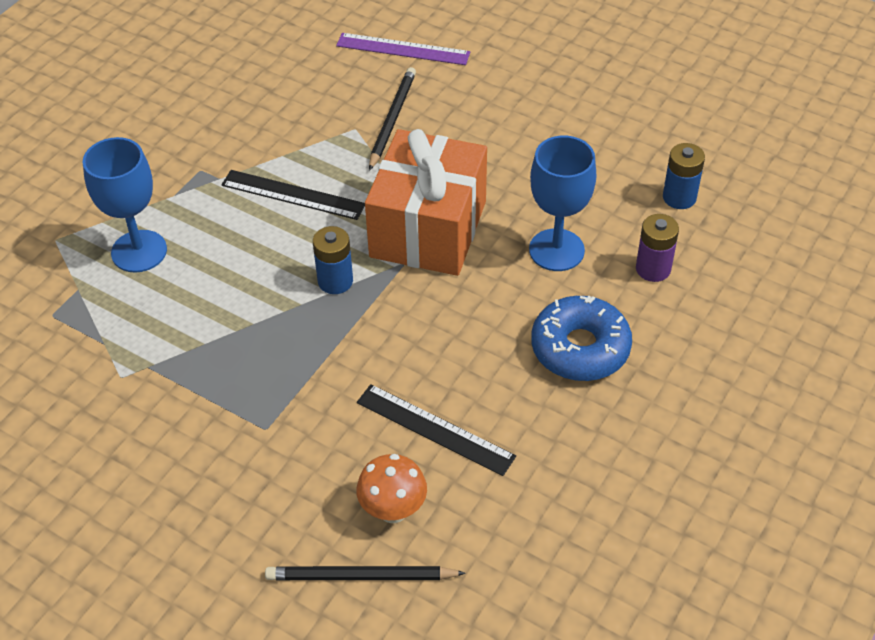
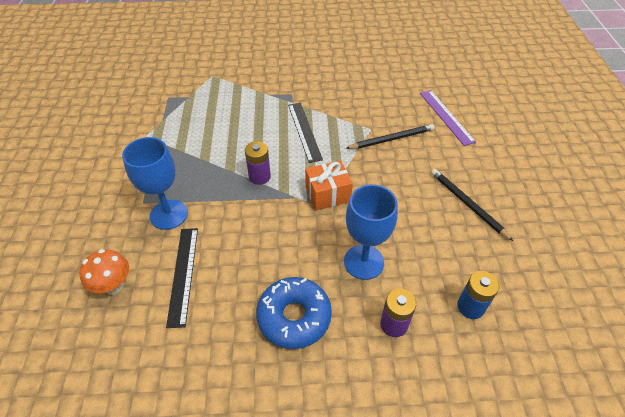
camera: 55 degrees right, 0 degrees up
(139, 251) = (225, 102): blue goblet -> blue goblet (169, 214)
(335, 281) = (259, 177): blue battery -> purple battery
(360, 576) = (60, 295): black pencil -> black pencil (467, 204)
(428, 229) = (328, 194): orange gift -> orange gift, size x0.54

